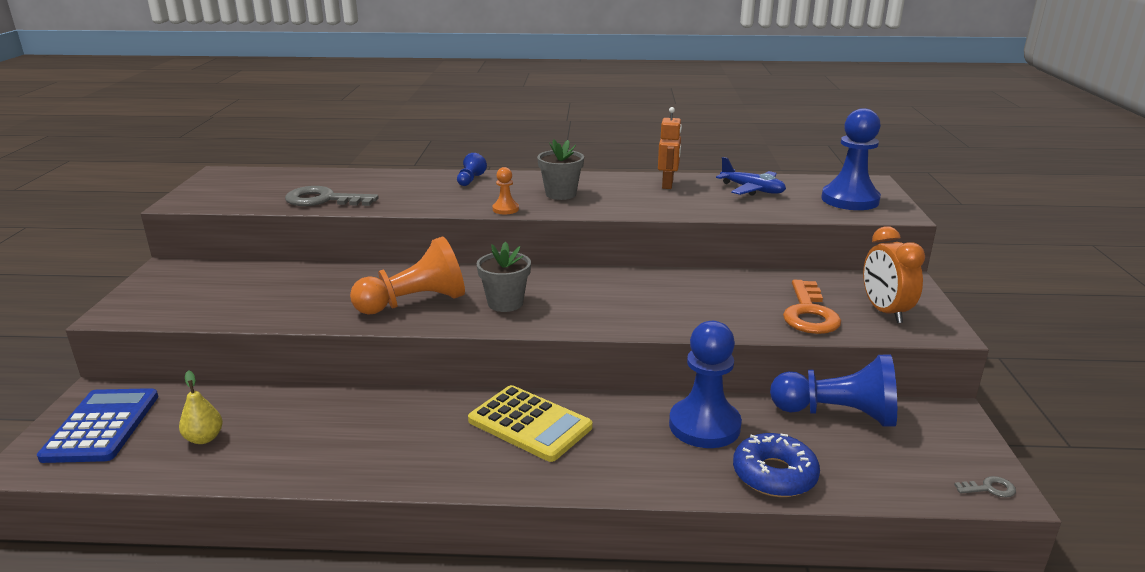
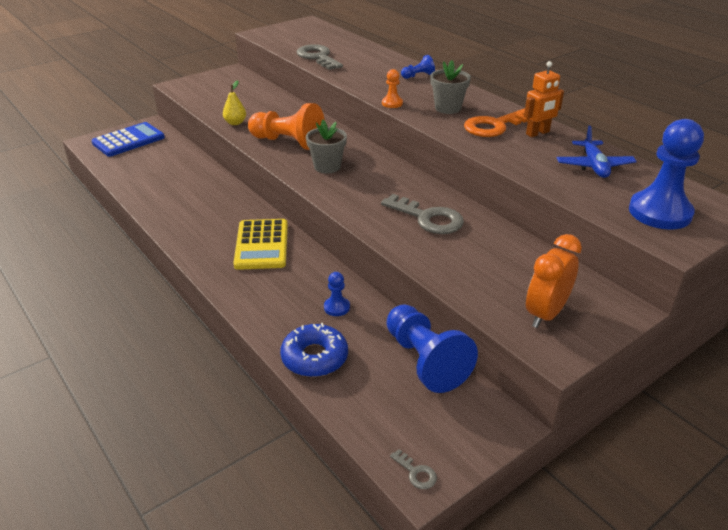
camera: 50 degrees right, 10 degrees up
(204, 438) = (146, 166): yellow pear -> yellow pear (235, 123)
(680, 296) = (428, 218): none -> grey key
(704, 426) = (336, 307): blue pawn -> blue pawn, size x0.46
(809, 313) = (485, 279): orange key -> orange key (494, 126)

